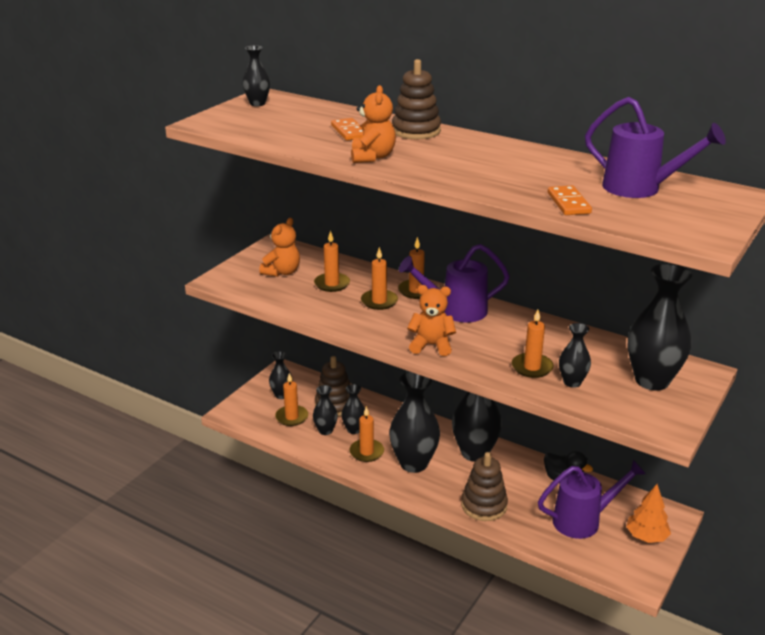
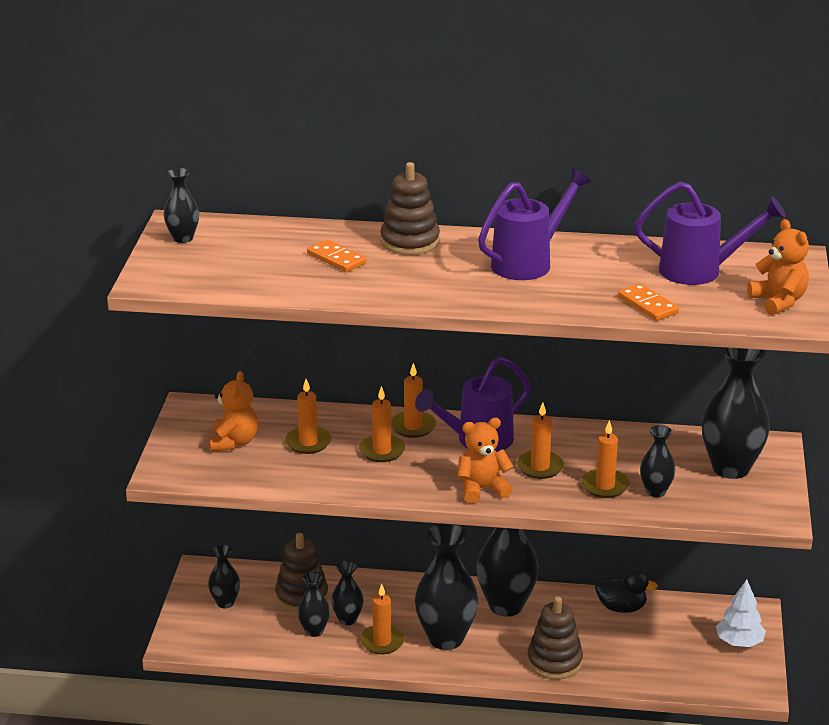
camera: 25 degrees left, 0 degrees up
(292, 417) = (260, 626): orange candle -> orange candle (540, 467)
(372, 157) = (398, 289): orange teddy bear -> orange teddy bear (778, 301)
(583, 520) = (667, 645): purple watering can -> purple watering can (528, 262)
(646, 536) = (739, 642): orange tree -> white tree

